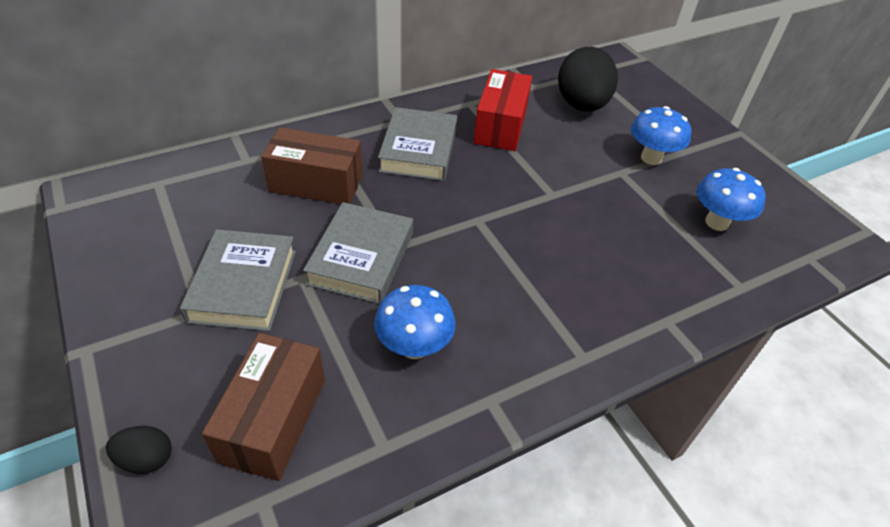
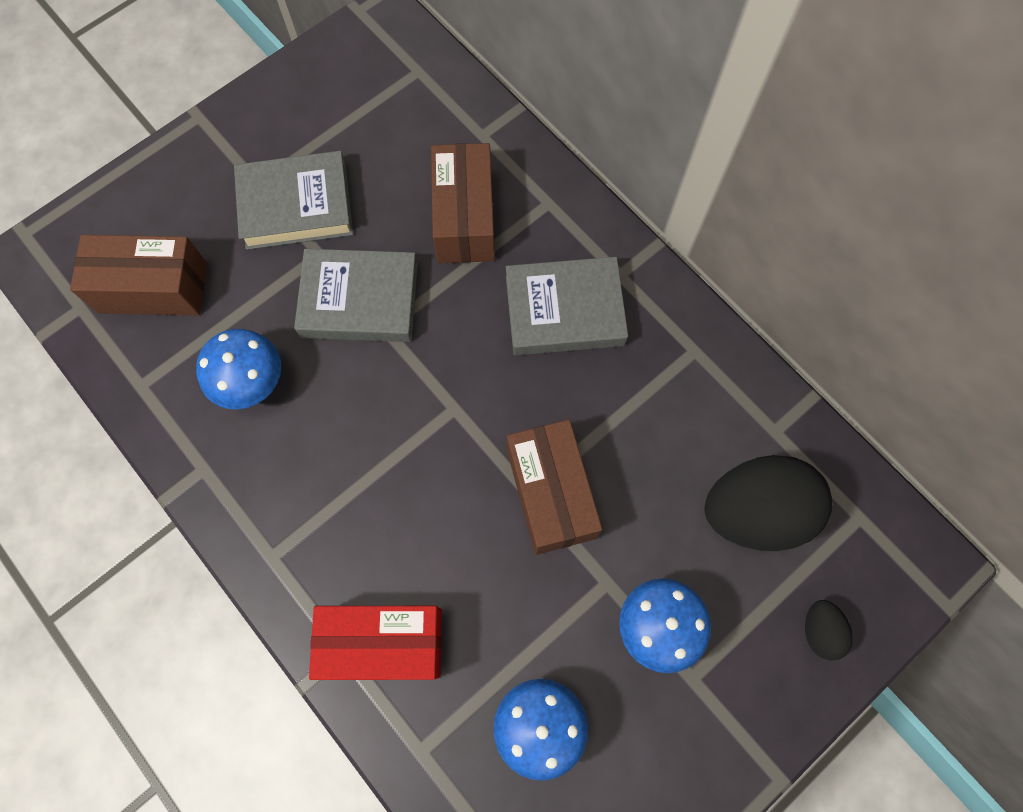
camera: 80 degrees right, 25 degrees up
(146, 459) = (105, 210): black egg -> black egg (819, 631)
(500, 126) = (656, 402): red box -> red box (383, 643)
(555, 184) = (550, 493): none -> brown box

